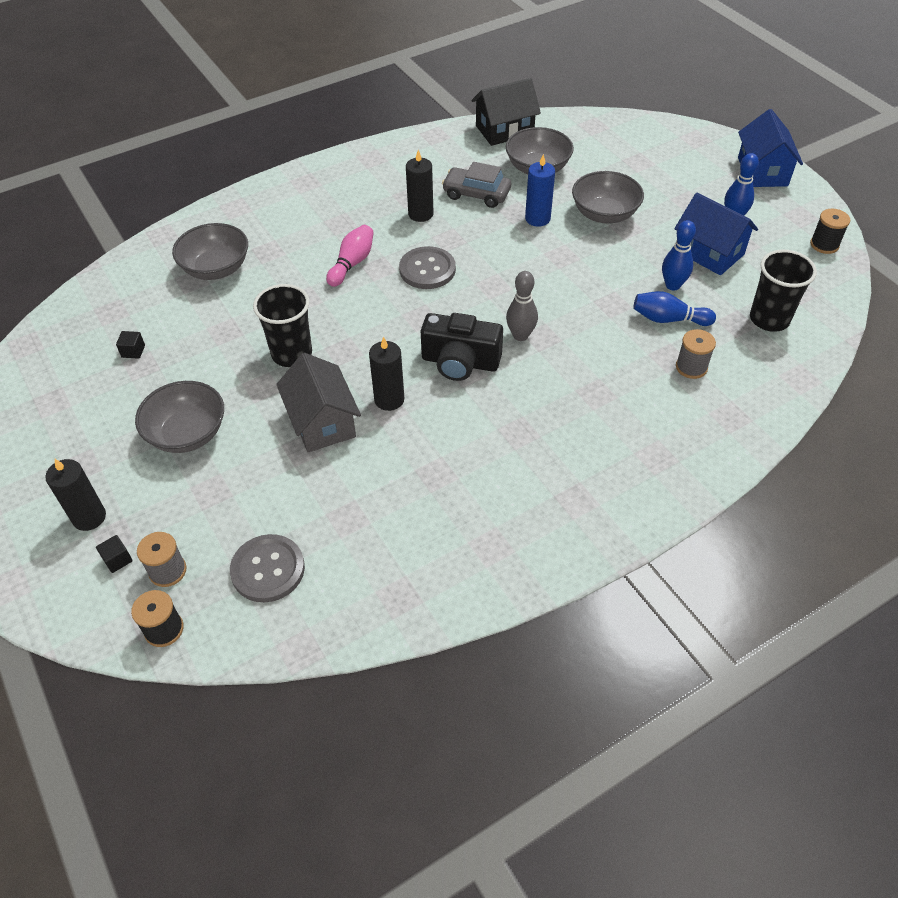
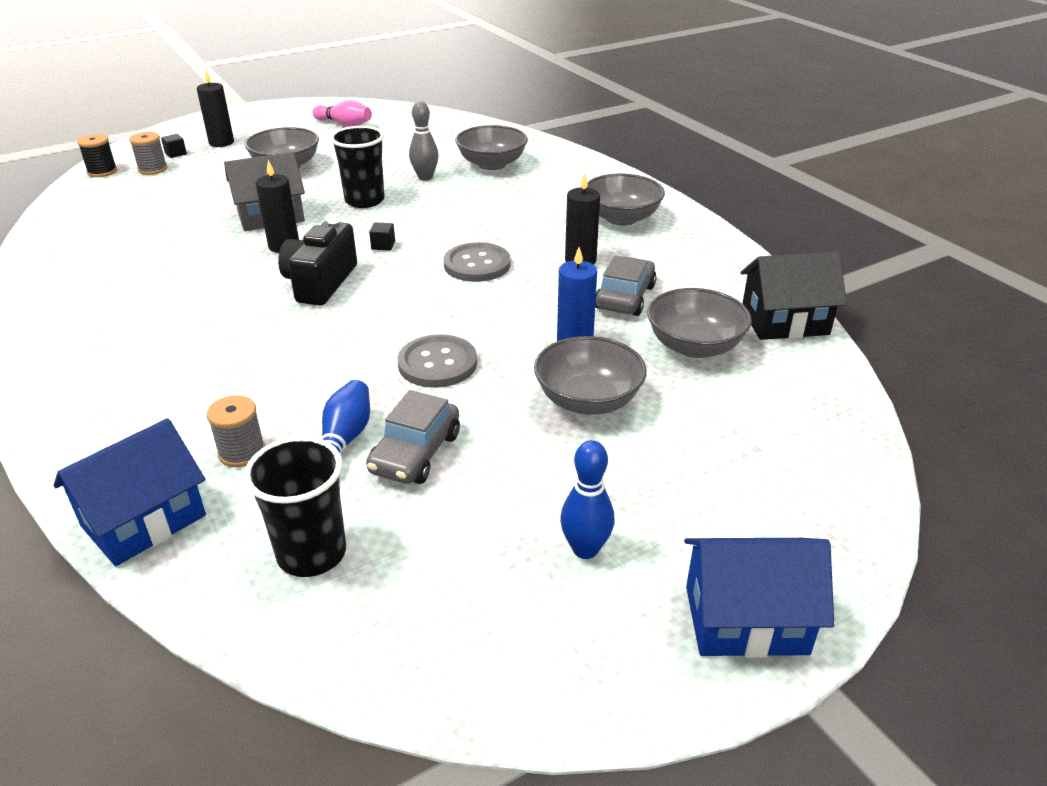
camera: 90 degrees right, 15 degrees down
(133, 351) = (390, 142): black cube -> black cube (383, 245)
(268, 569) = (125, 202): grey button -> grey button (437, 363)
(347, 190) = (621, 218): none -> grey bowl
(352, 263) = (492, 224): pink bowling pin -> pink bowling pin (344, 124)
(504, 130) = (784, 322): black house -> black house turned 75 degrees counterclockwise
(520, 335) = (349, 321): grey bowling pin -> grey bowling pin (425, 177)
(672, 285) = (415, 453): blue bowling pin -> grey car
(709, 253) = (489, 504): blue house -> blue house (144, 521)
(824, 244) = (501, 680): black spool -> none

